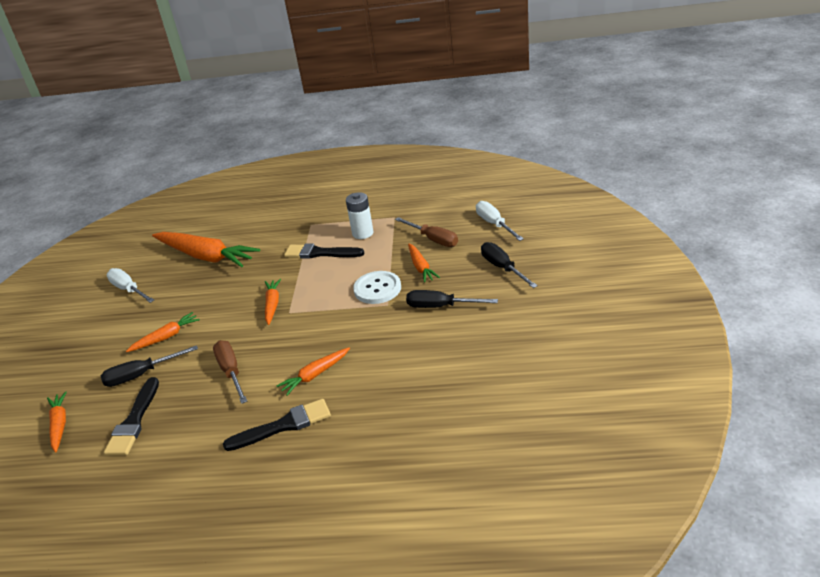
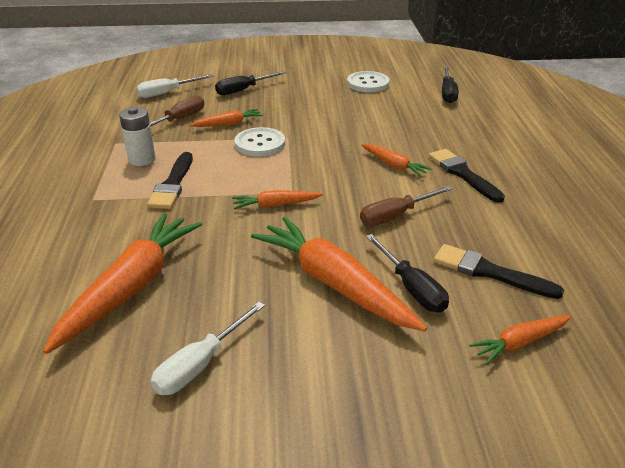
camera: 100 degrees left, 0 degrees up
(134, 421) = (489, 272): black brush -> black brush turned 150 degrees counterclockwise
(166, 337) = (334, 283): orange carrot -> orange carrot, size x2.00
(441, 306) = (295, 113): black screwdriver -> black screwdriver (448, 93)
(526, 362) = (368, 83): none -> white button

